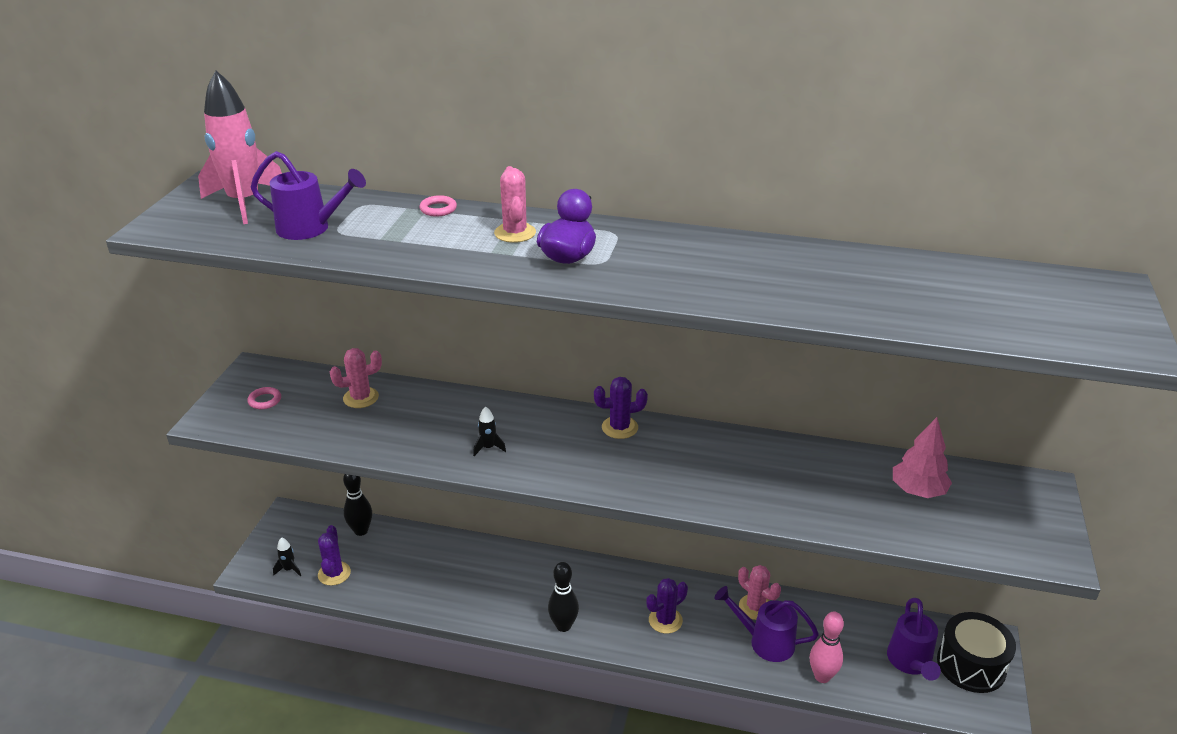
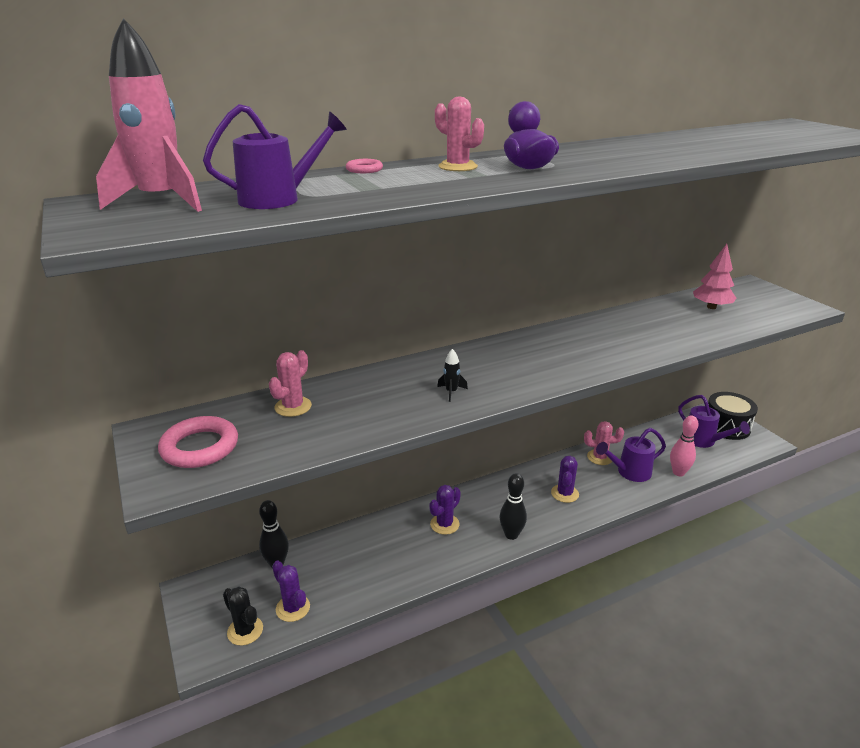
camera: 40 degrees left, 5 degrees down
(265, 400) = (200, 447): pink ring -> pink ring, size x2.04
(289, 569) = (245, 630): black rocket -> black cactus
(620, 427) = (515, 344): purple cactus -> purple cactus (444, 524)

